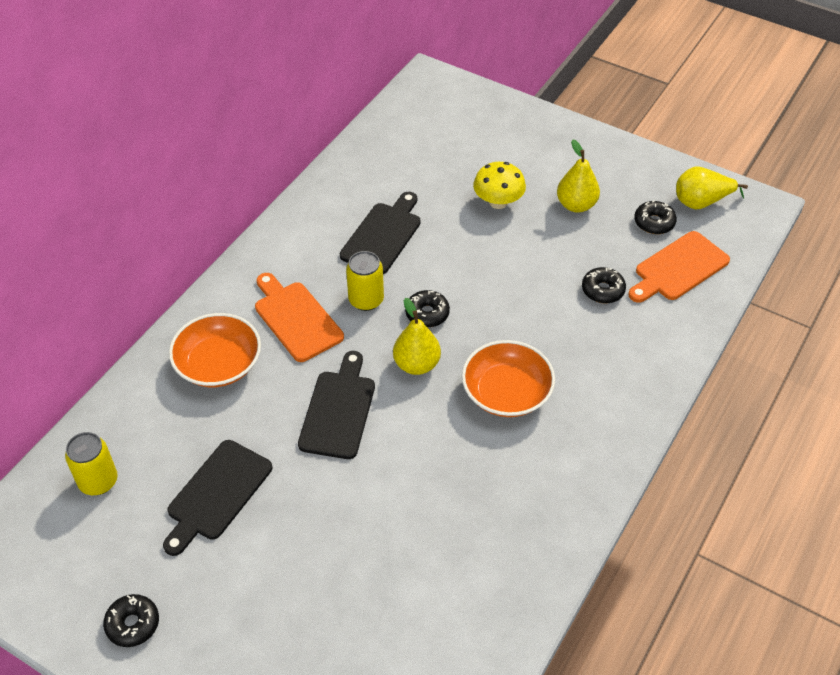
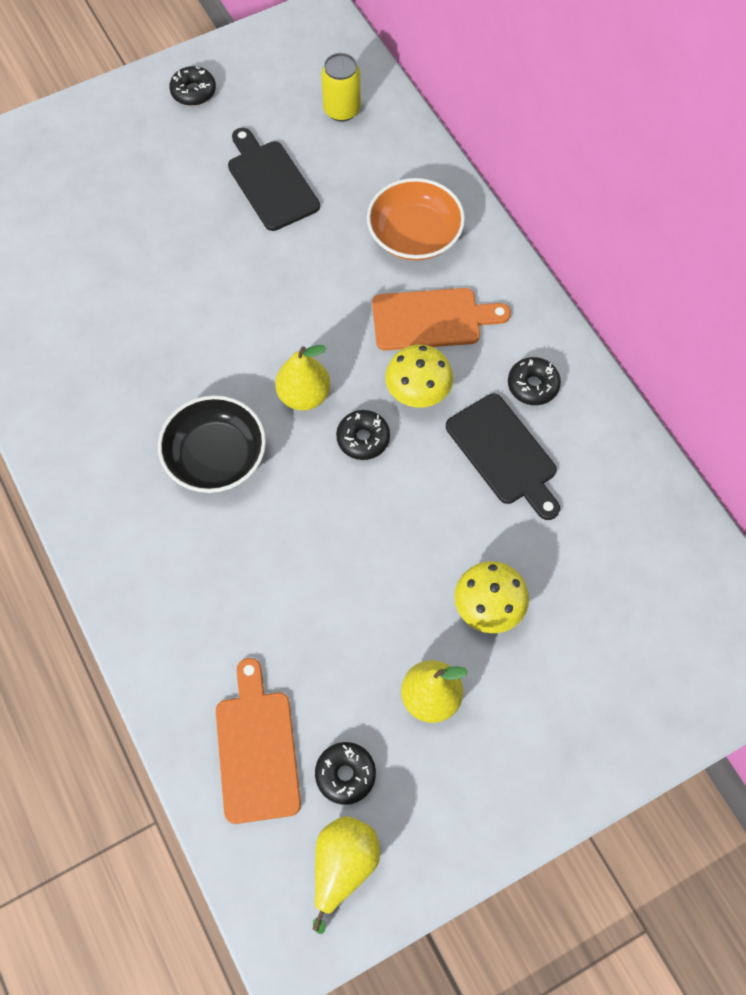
camera: 120 degrees right, 15 degrees up
(338, 410) = (295, 305): black cutting board -> none
(366, 300) = (418, 392): yellow can -> yellow mushroom
(506, 392) = (215, 456): orange bowl -> black bowl
(602, 290) = (281, 637): black donut -> black donut (532, 385)

